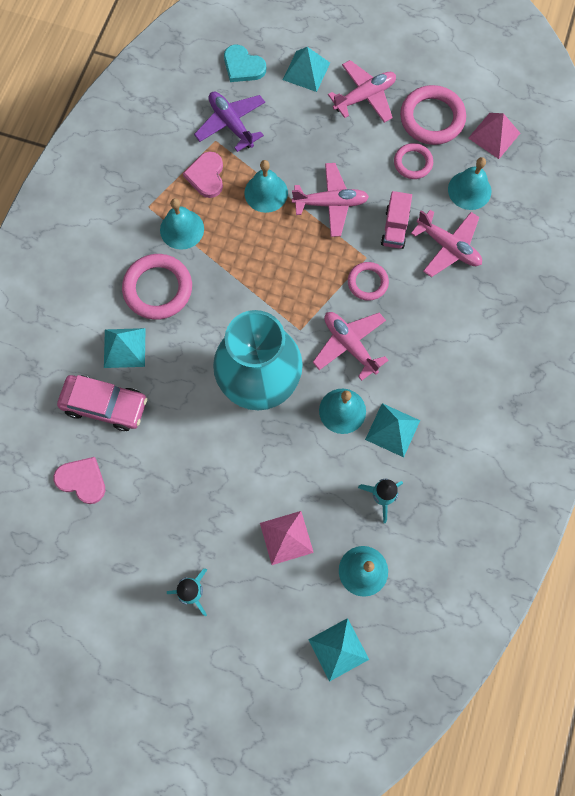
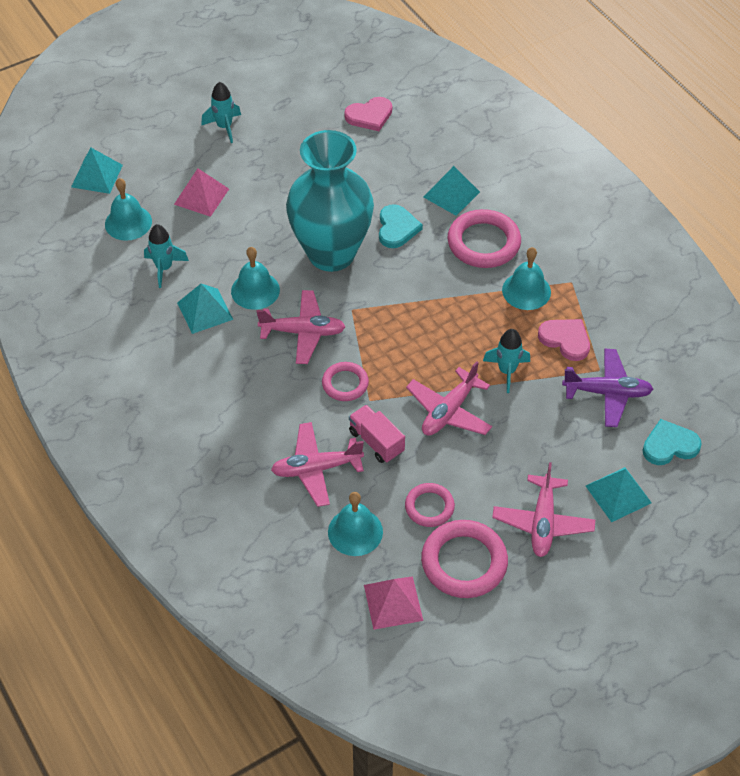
camera: 130 degrees right, 20 degrees down
(105, 405) = (415, 158): pink car -> none
(194, 360) = (397, 228): none -> turquoise heart
(266, 193) = (507, 371): turquoise bell -> turquoise rocket

